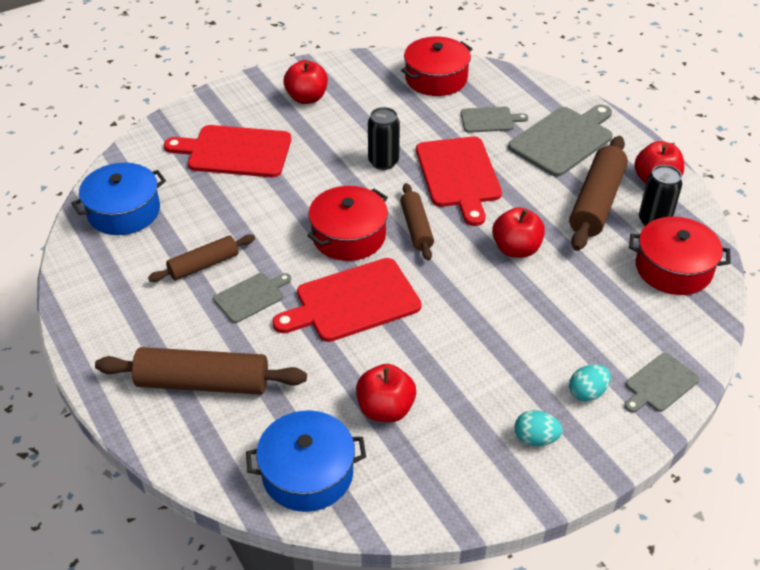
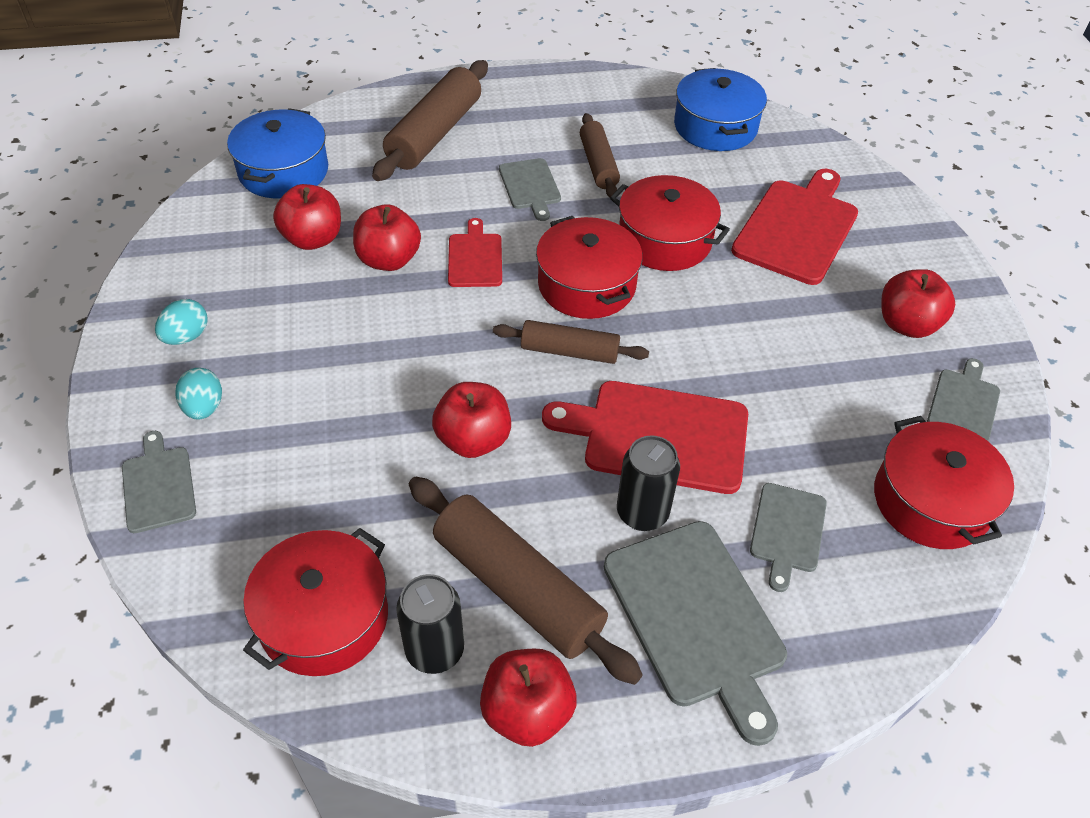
camera: 110 degrees right, 5 degrees up
(280, 209) = (664, 240): none -> red pot
(353, 302) = (475, 258): red cutting board -> red cutting board, size x0.55
(360, 74) = (963, 404): none -> grey cutting board
(383, 162) = (723, 362): black can -> black can (642, 513)
(383, 350) = (389, 260): none -> red apple

